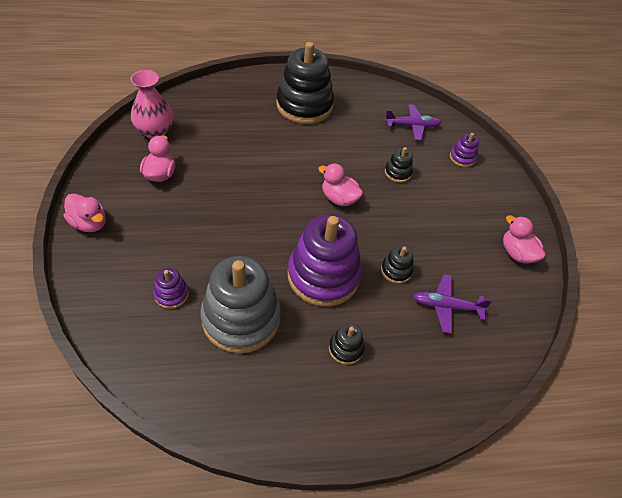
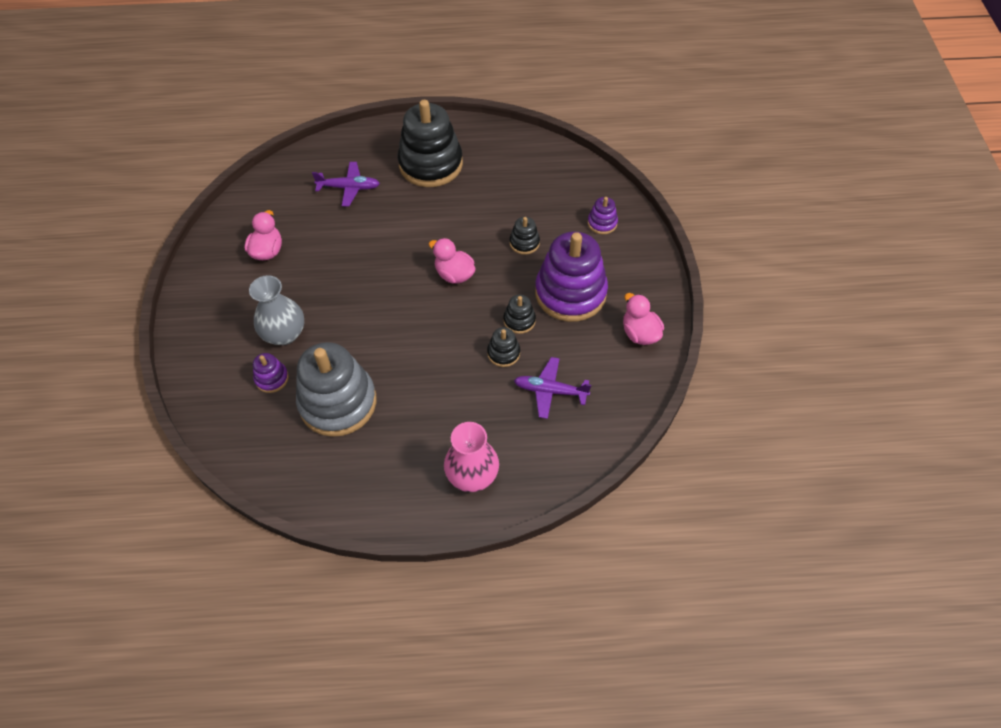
camera: 10 degrees right, 5 degrees up
(89, 223) = (194, 306): pink duck -> none
(155, 131) = (264, 201): pink vase -> pink vase (472, 475)
(181, 250) = (284, 334): none -> grey vase
(323, 276) = (426, 359): purple stacking toy -> purple stacking toy (570, 293)
(345, 348) = (438, 433): black stacking toy -> black stacking toy (519, 320)
(412, 126) = (551, 185): purple plane -> purple plane (349, 188)

